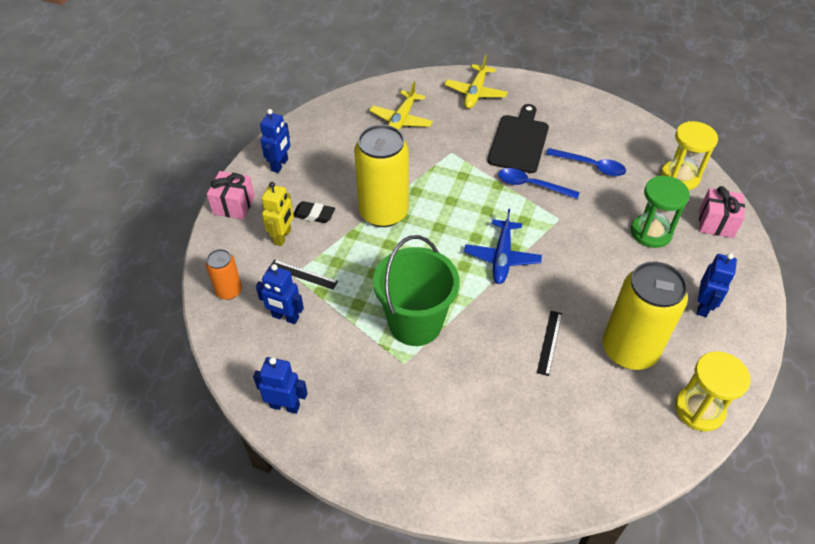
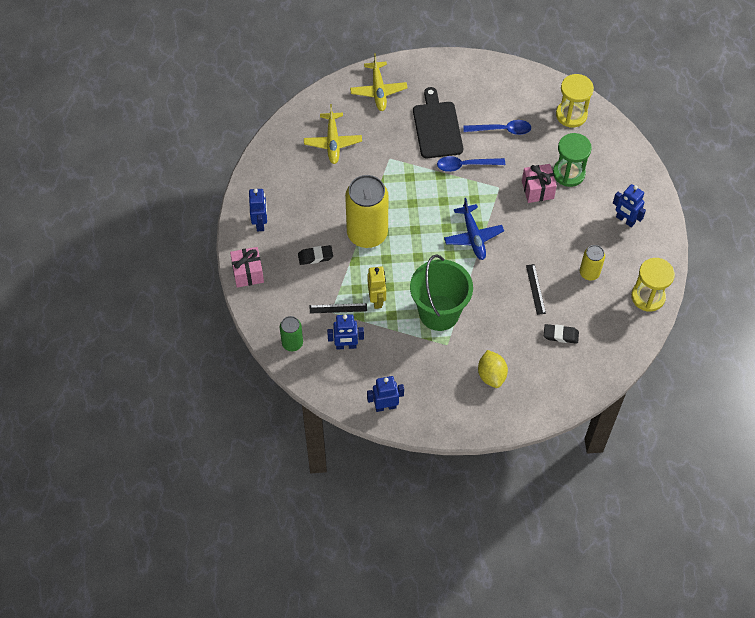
camera: 25 degrees left, 10 degrees up
(229, 291) = (292, 343): orange can -> green can
(283, 237) = (303, 284): yellow robot -> yellow robot (377, 300)
(439, 424) = (491, 375): none -> yellow lemon
(556, 411) = (560, 335): none -> black eraser
(629, 349) = (589, 273): yellow can -> yellow can, size x0.50
(703, 306) = (625, 220): blue robot -> blue robot turned 135 degrees clockwise
(716, 223) = (611, 147): pink gift -> pink gift (537, 190)

